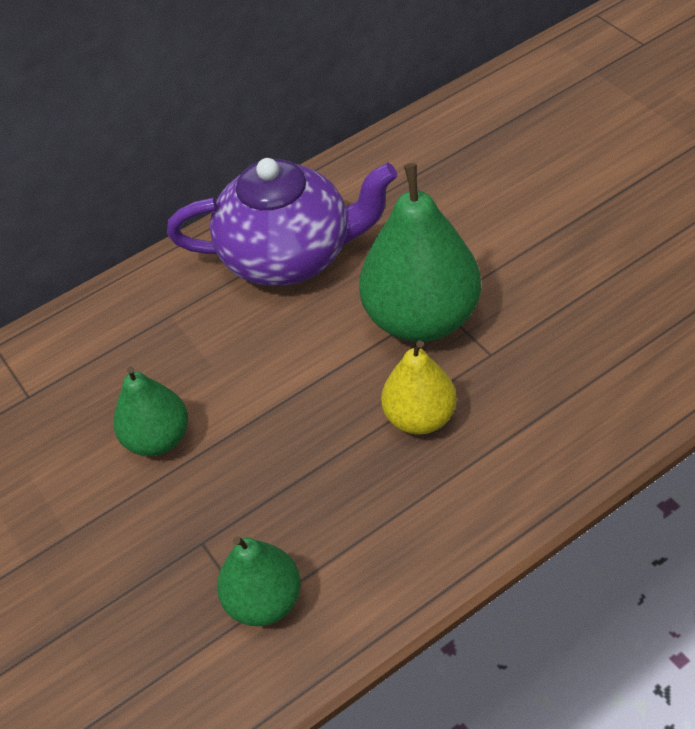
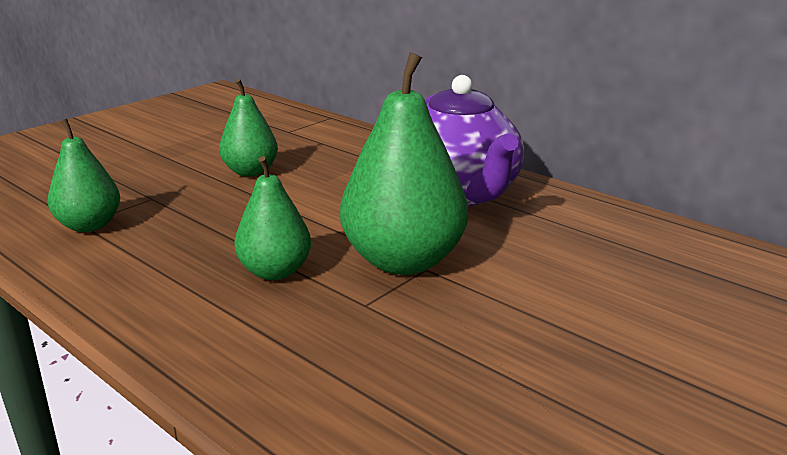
camera: 70 degrees right, 25 degrees down
(420, 417) = (275, 272): yellow pear -> green pear

